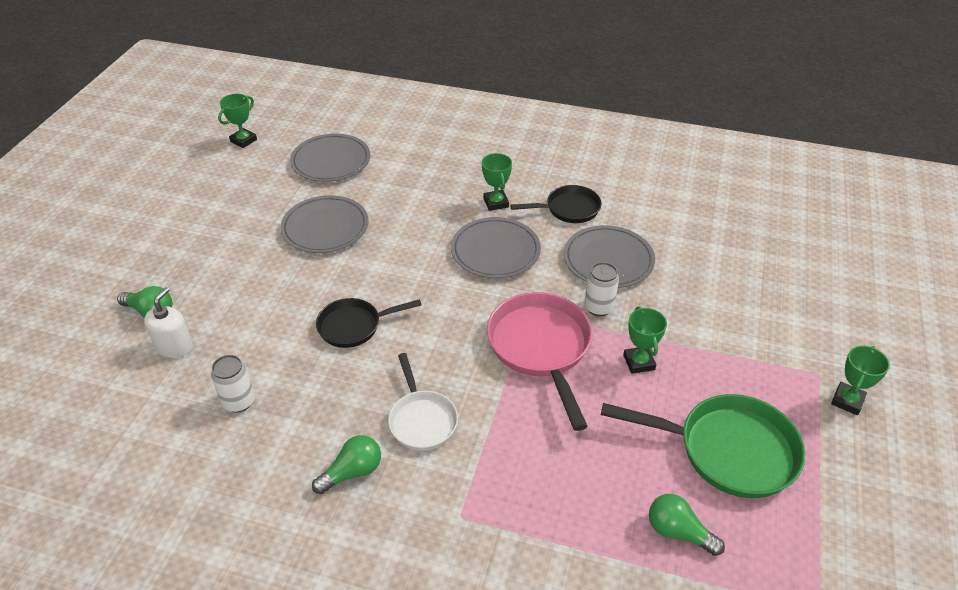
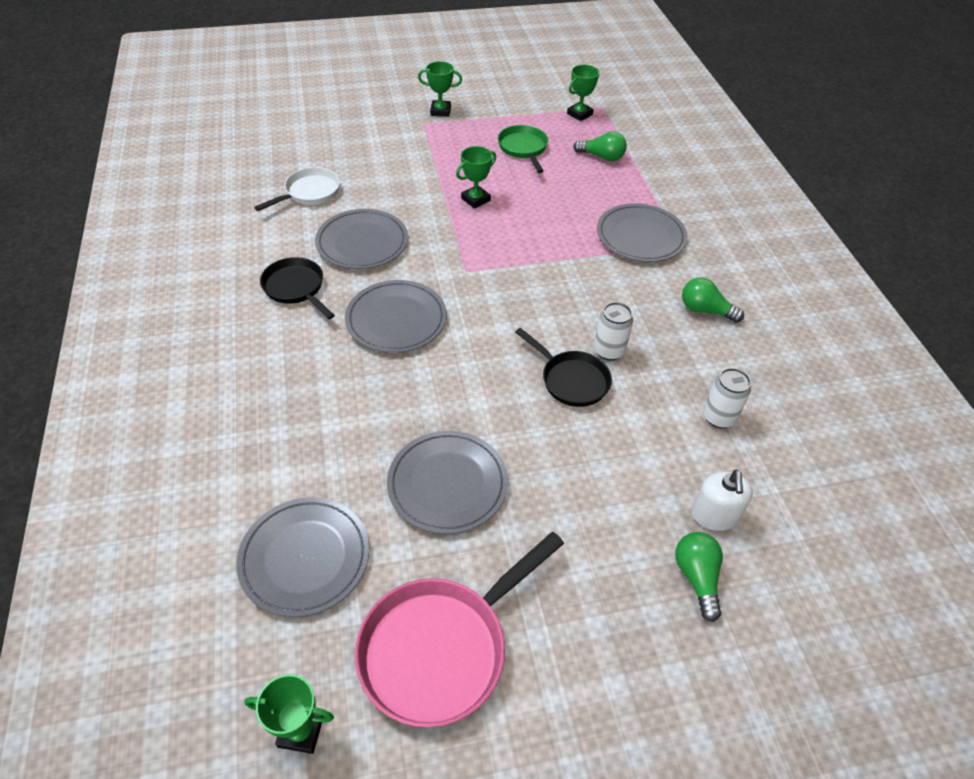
camera: 120 degrees left, 5 degrees up
(174, 346) = (714, 515): white soap dispenser -> white soap dispenser turned 75 degrees counterclockwise
(422, 420) = (628, 292): white pan -> white pan (309, 193)
(496, 203) = (314, 347): green trophy -> green trophy (579, 114)
(497, 482) = (640, 236): none -> grey plate
(541, 348) = (501, 252): pink pan -> pink pan (441, 648)
(598, 307) = (429, 233): white can -> white can (609, 351)
(678, 532) = (602, 157): green light bulb -> green light bulb turned 75 degrees counterclockwise
(728, 450) = (523, 149): green pan -> green pan, size x0.61

